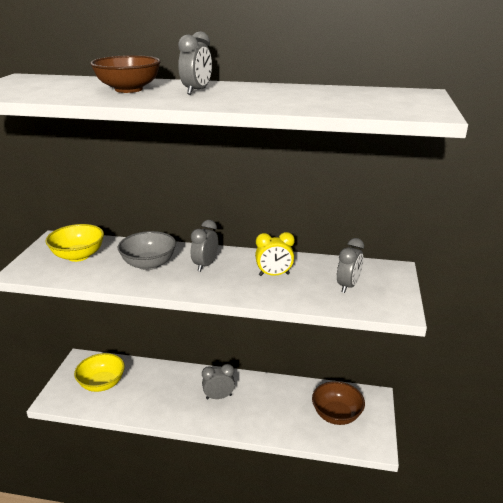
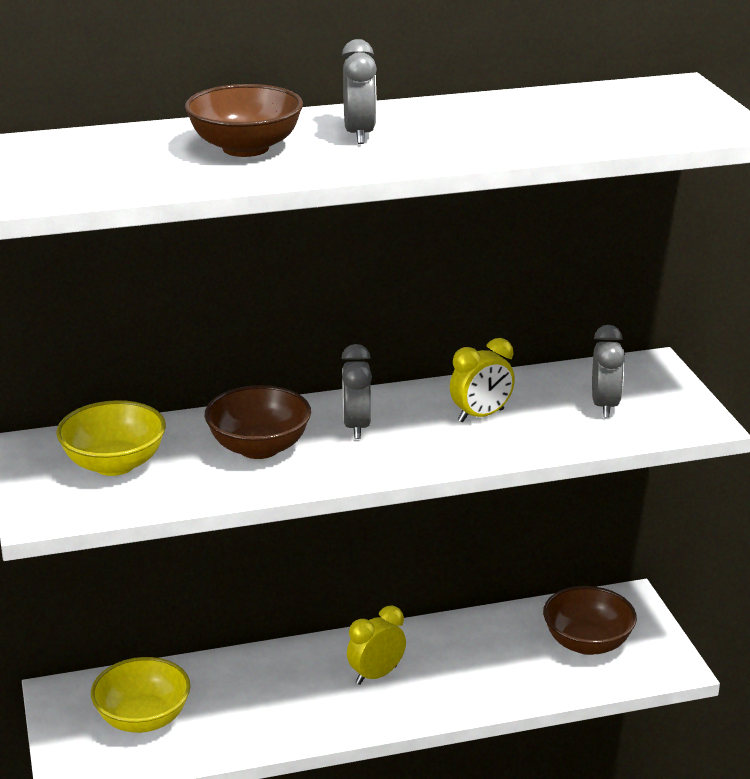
camera: 25 degrees left, 0 degrees up
(149, 264) = (259, 448): grey bowl -> brown bowl
(219, 397) = (376, 675): grey clock -> yellow clock

